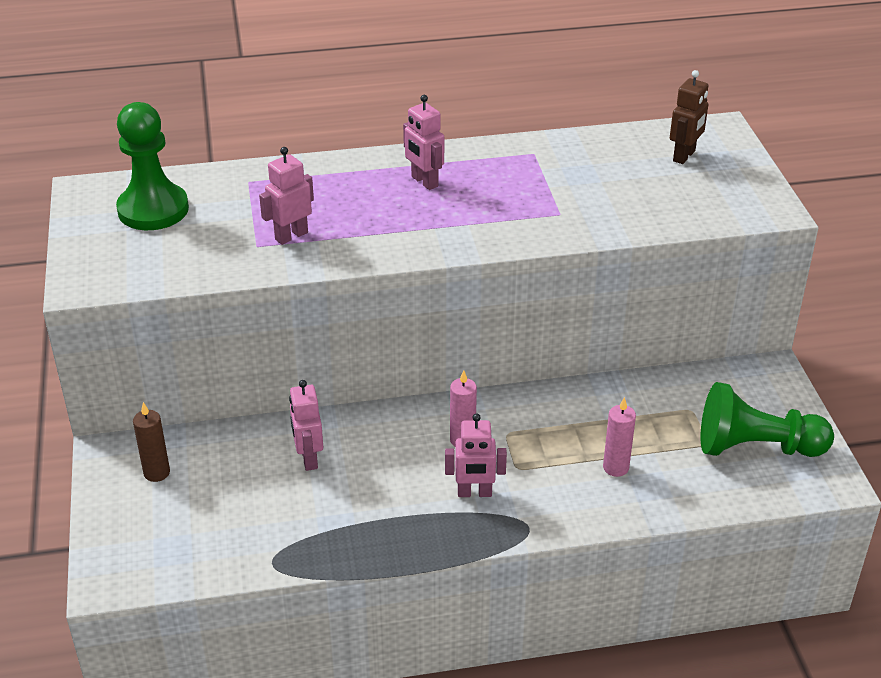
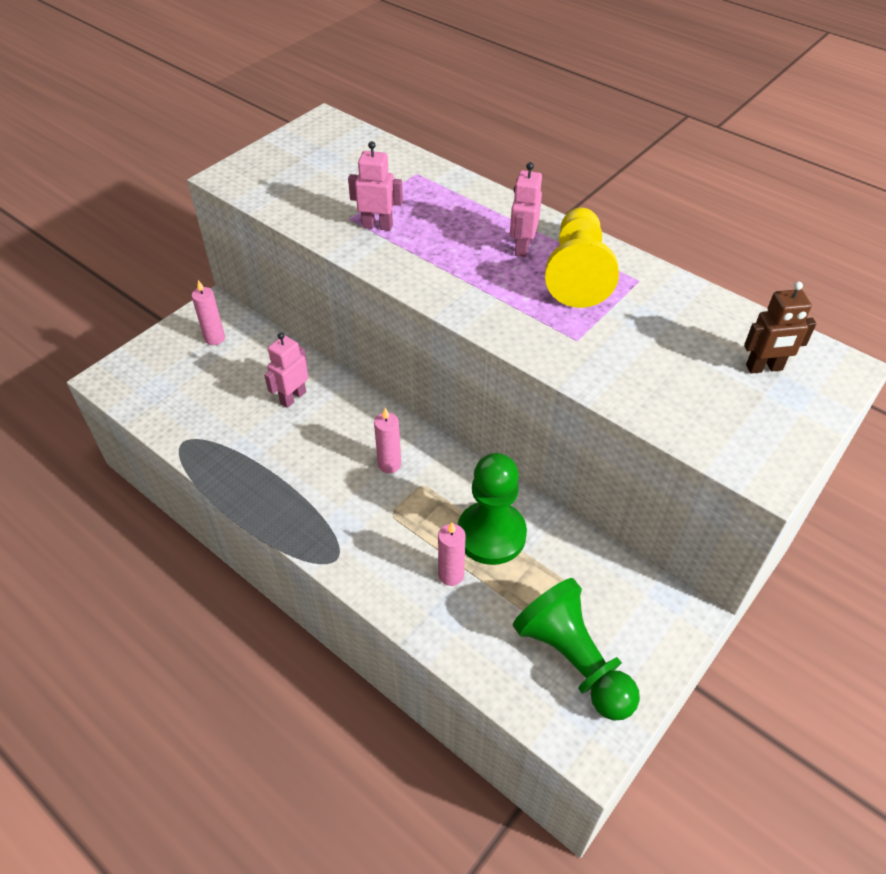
camera: 50 degrees right, 10 degrees up
(153, 210) = (335, 156): green pawn -> green pawn (491, 534)
(156, 473) = (215, 338): brown candle -> pink candle
(474, 493) = (341, 505): pink robot -> none
(490, 174) = (577, 273): none -> yellow pawn

